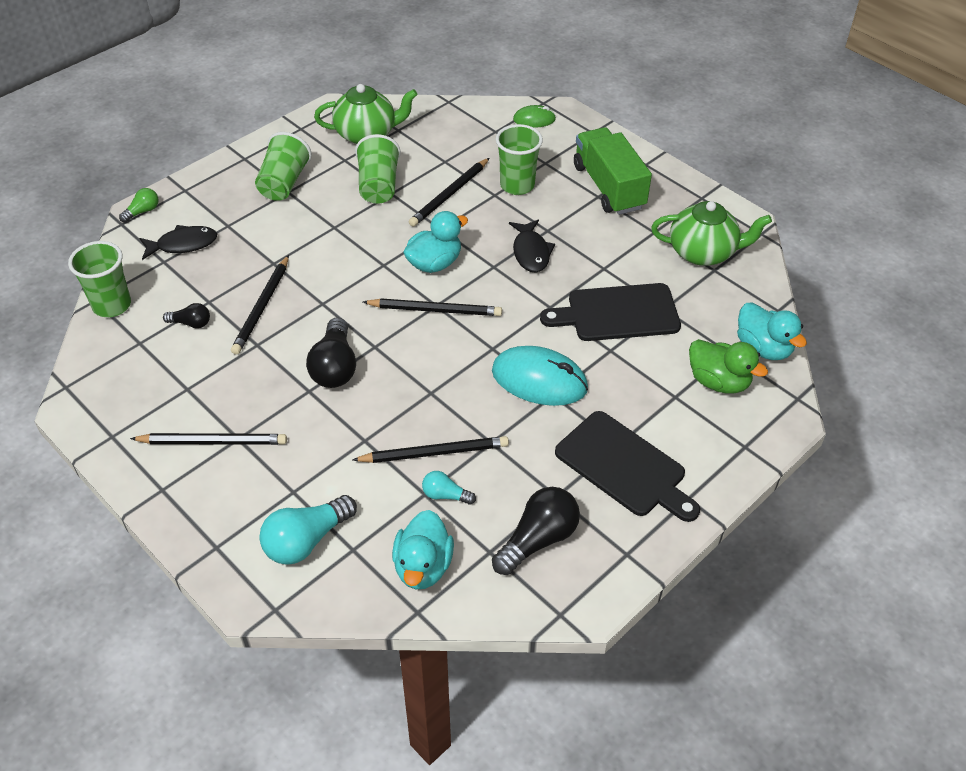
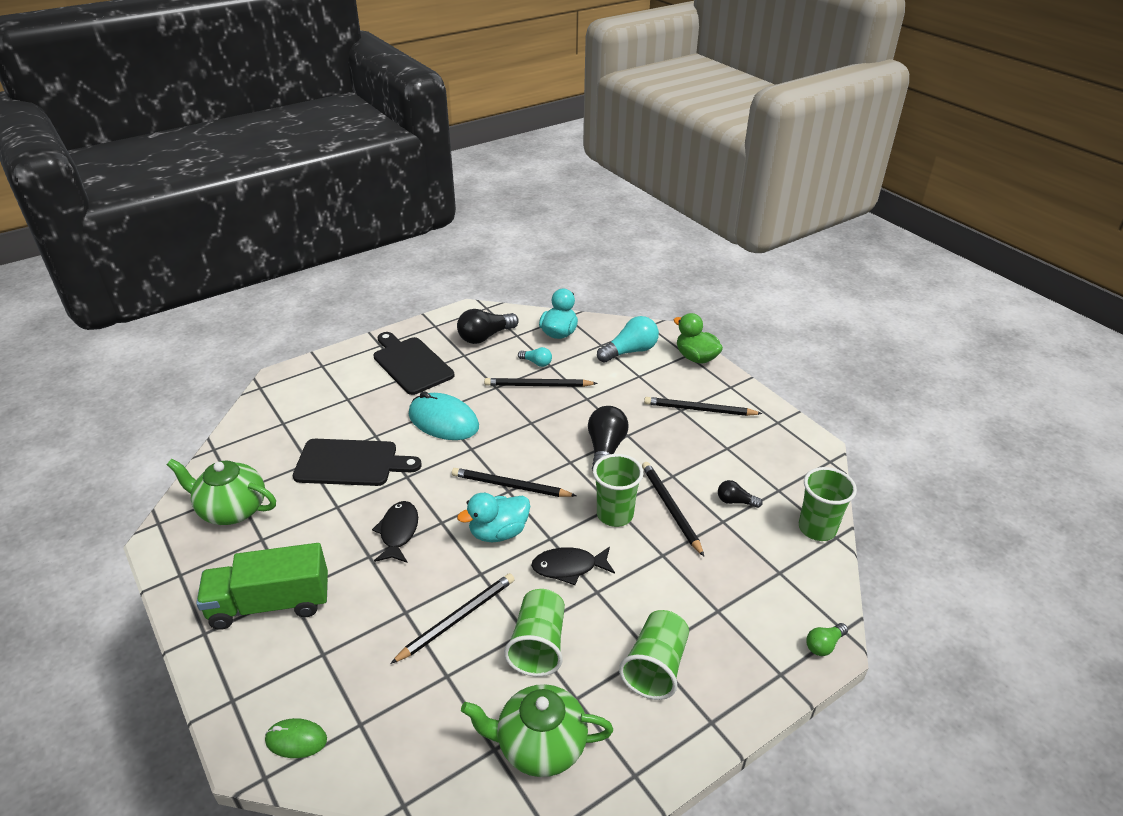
camera: 170 degrees left, 10 degrees down
(183, 244) = (763, 590): black fish -> black fish (569, 567)
(262, 307) = (670, 508): black pencil -> black pencil turned 45 degrees counterclockwise
(517, 185) = (373, 621): green cup -> green cup (615, 515)
(608, 187) = (270, 604): green truck -> green truck turned 90 degrees clockwise
(718, 381) = (308, 404): green duck -> green duck (696, 357)
(763, 348) = (253, 422): turquoise duck -> none

